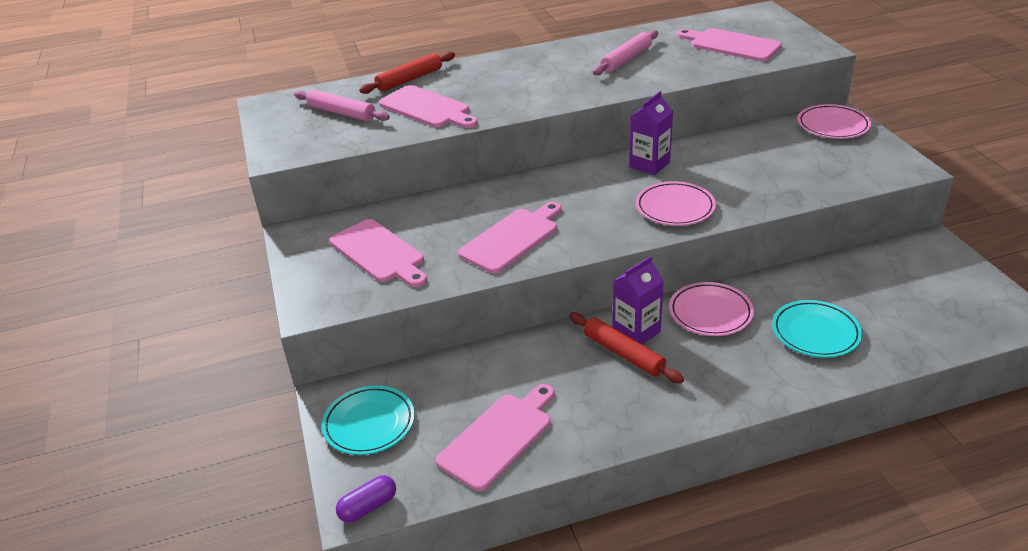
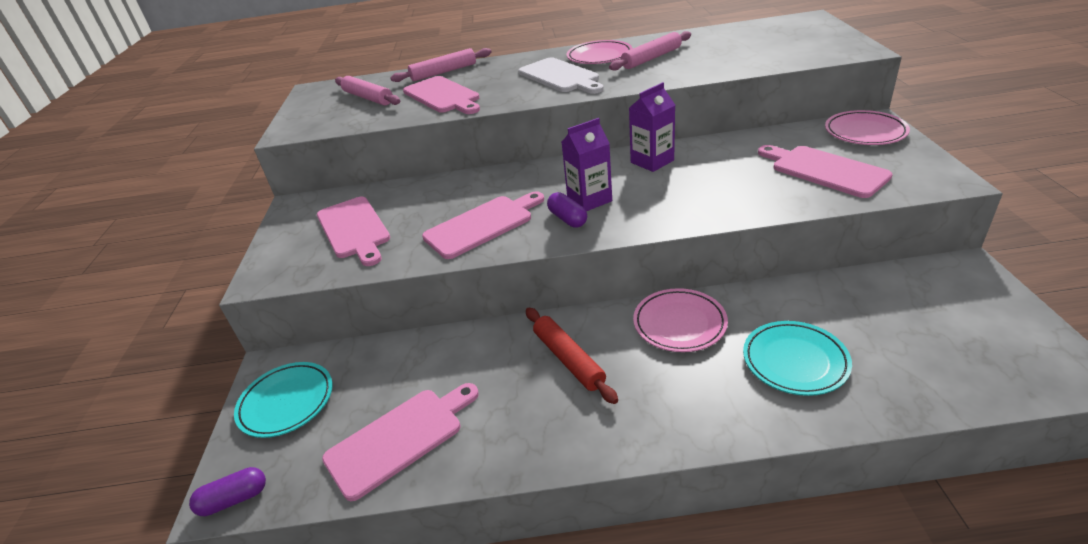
camera: 15 degrees right, 0 degrees up
(409, 79) = (443, 72): red rolling pin -> pink rolling pin
(542, 82) = (560, 76): none -> white cutting board
(593, 226) = (567, 219): none -> purple capsule
(636, 331) = (592, 335): purple carton -> purple carton (589, 200)
(675, 208) = (661, 206): pink plate -> pink plate (599, 56)
(731, 45) = (764, 46): pink cutting board -> pink cutting board (824, 170)

